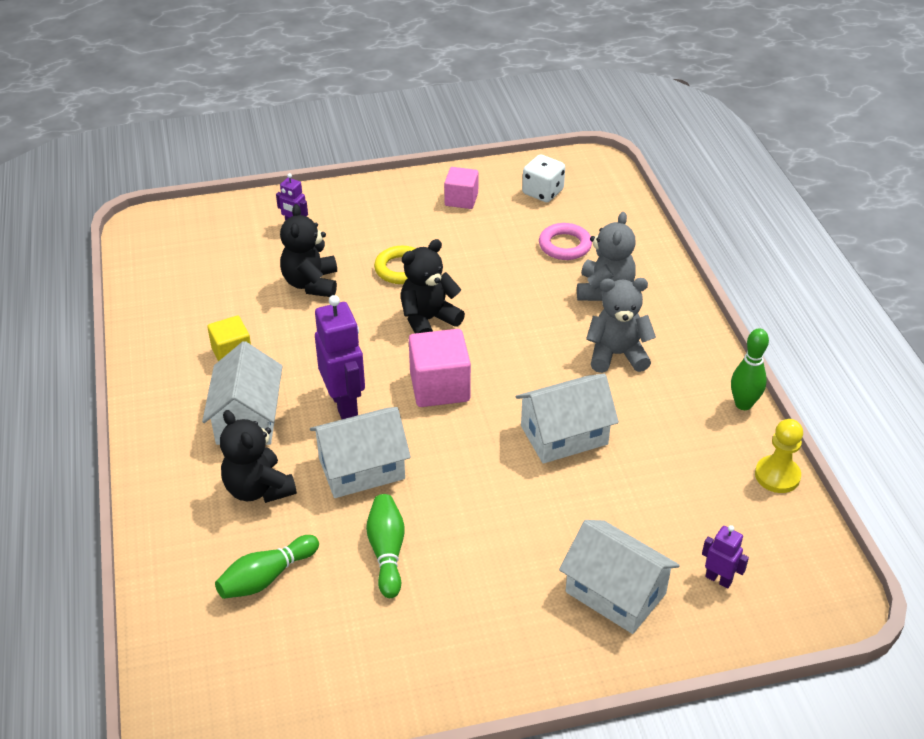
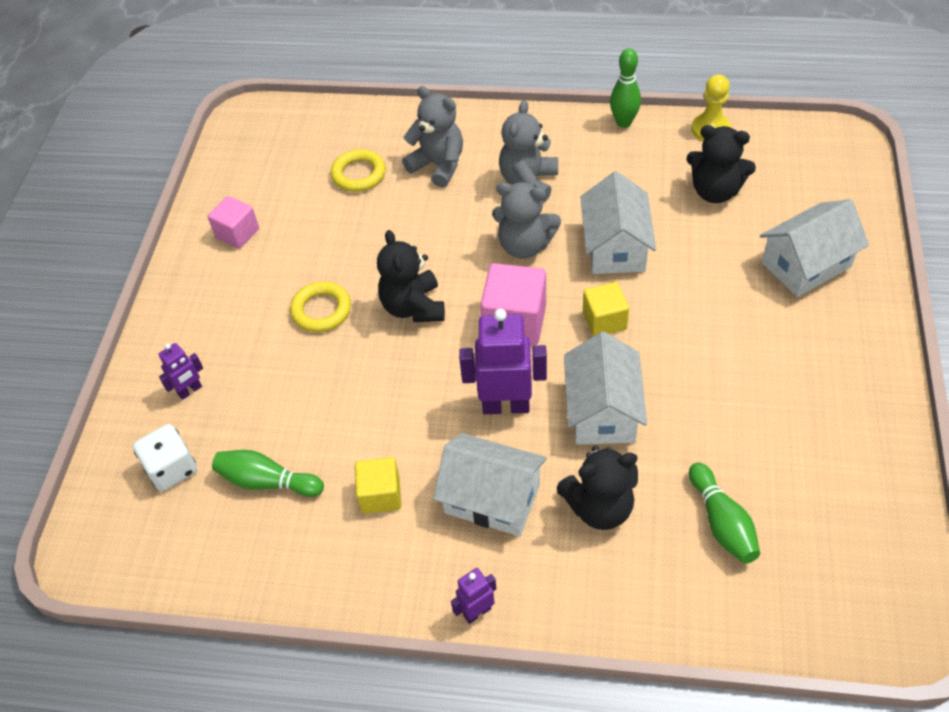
camera: 65 degrees left, 10 degrees up
(311, 284) = (301, 396): black teddy bear -> black teddy bear (715, 191)
(387, 552) = (717, 414): green bowling pin -> green bowling pin (267, 481)
(467, 447) = (604, 320): none -> yellow cube
(533, 371) = (524, 245): none -> grey teddy bear
(542, 192) = (267, 167): white dice -> white dice (172, 469)
(565, 245) = (359, 174): pink ring -> yellow ring
(718, 579) = (808, 198): purple robot -> purple robot (477, 612)

